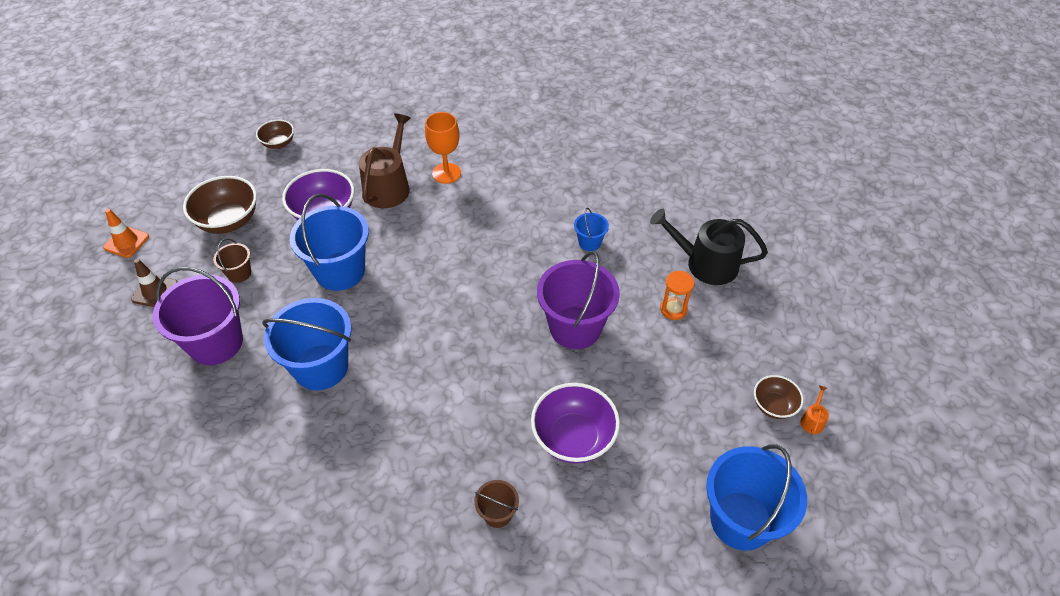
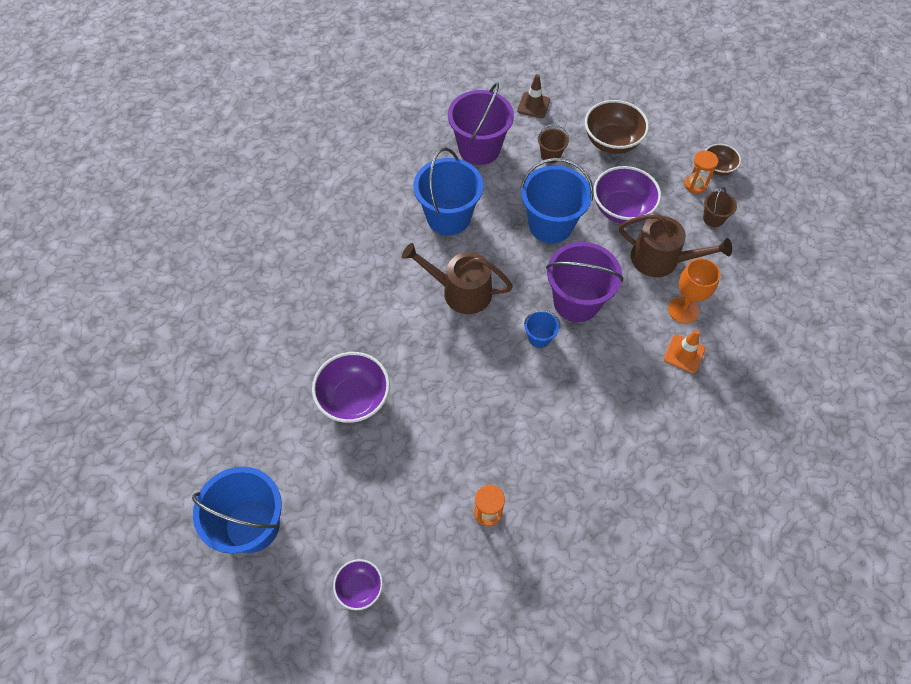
camera: 95 degrees right, 10 degrees up
(126, 242) = (587, 80): orange traffic cone -> orange traffic cone (684, 354)
(298, 159) = (695, 184): none -> orange hourglass
(428, 347) = (461, 291): none -> brown watering can
(497, 514) = (297, 337): brown bucket -> brown bucket (713, 218)
(575, 327) = (472, 414): purple bucket -> purple bucket (576, 301)
(589, 242) = (583, 441): blue bucket -> blue bucket (539, 337)
(705, 264) = (549, 561): black watering can -> none
(773, 406) = (360, 588): brown bowl -> purple bowl
(812, 420) = (338, 624): orange watering can -> none

